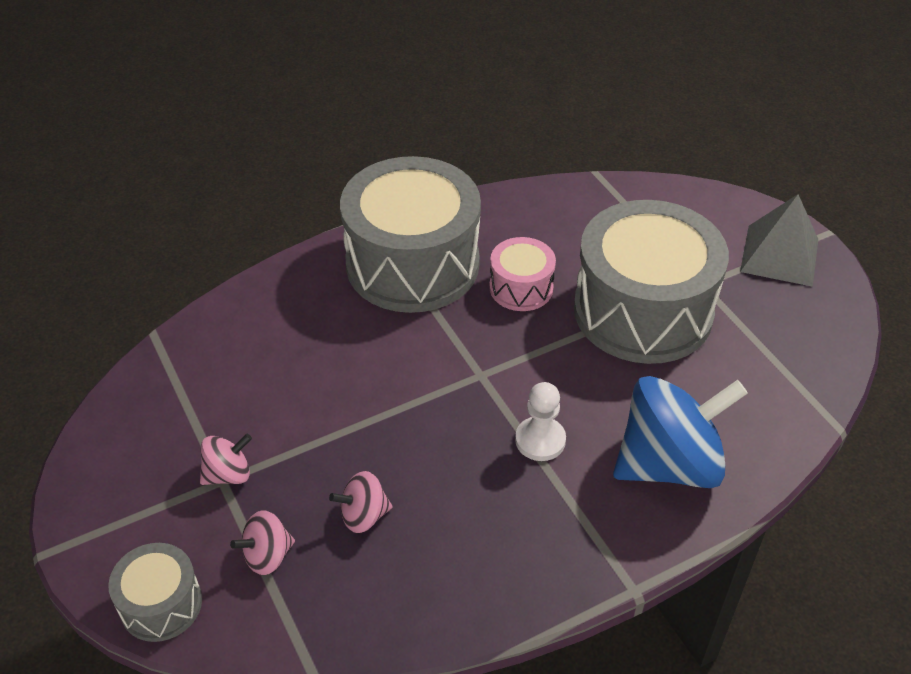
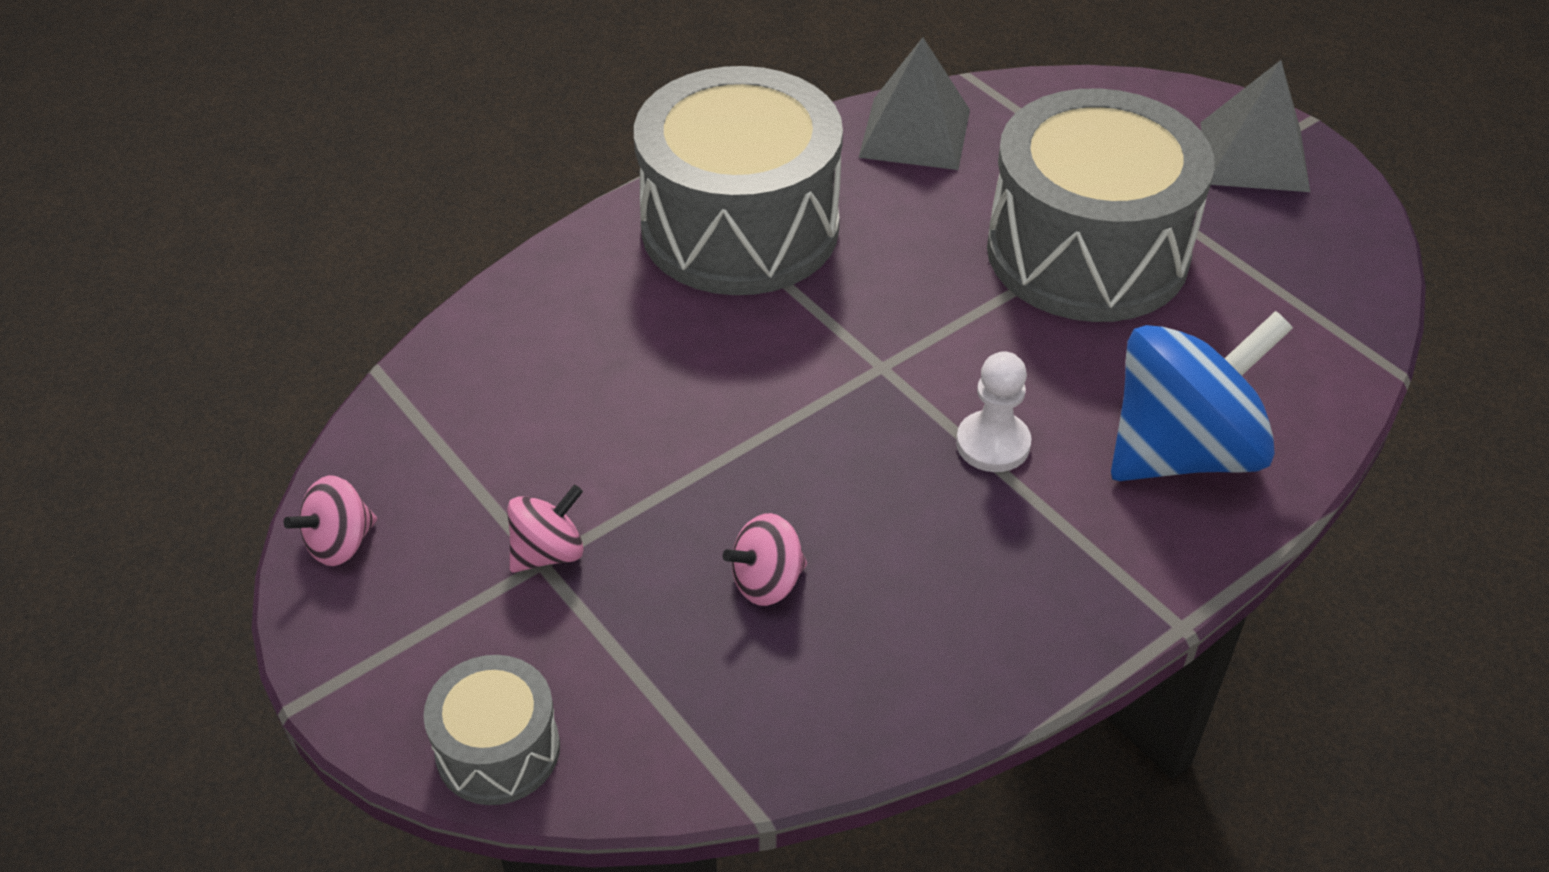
camera: 10 degrees left, 0 degrees up
(267, 556) = (640, 658): pink spinning top -> pink spinning top (340, 543)
(521, 288) = (906, 241): pink drum -> none
(548, 210) = (915, 133): none -> grey pyramid

